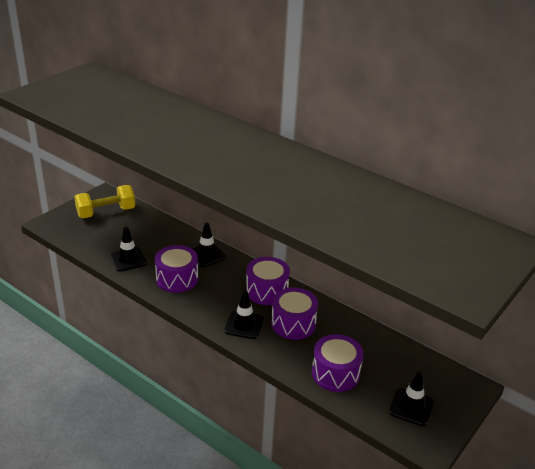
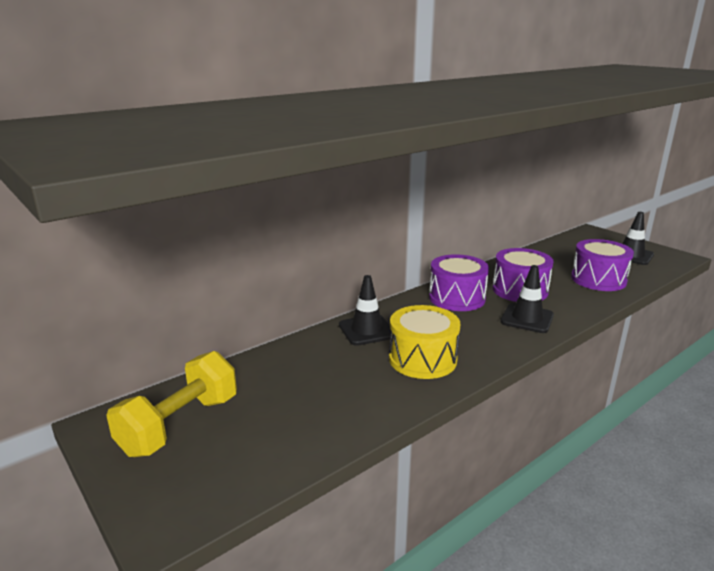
camera: 75 degrees left, 10 degrees down
(106, 212) = (180, 425): yellow dumbbell -> yellow dumbbell turned 45 degrees clockwise
(128, 259) = (357, 404): black traffic cone -> none
(177, 279) = (422, 359): purple drum -> yellow drum

